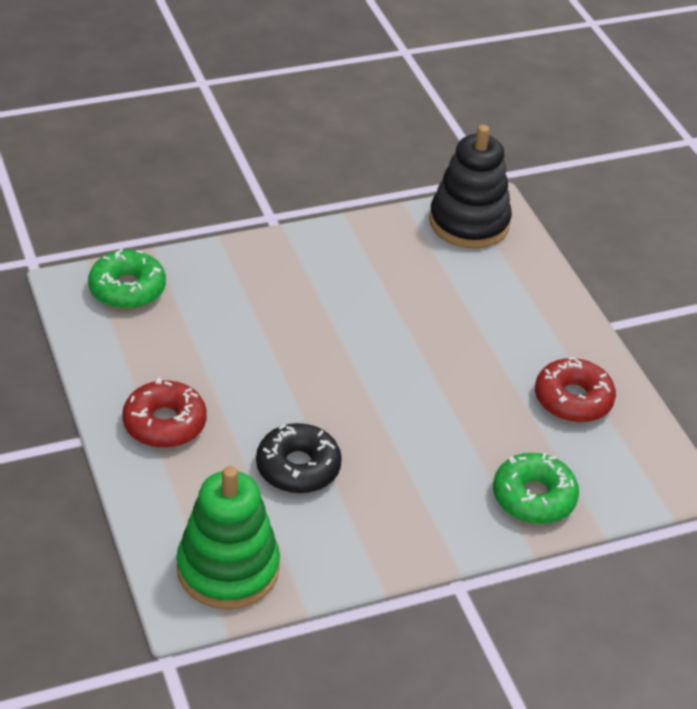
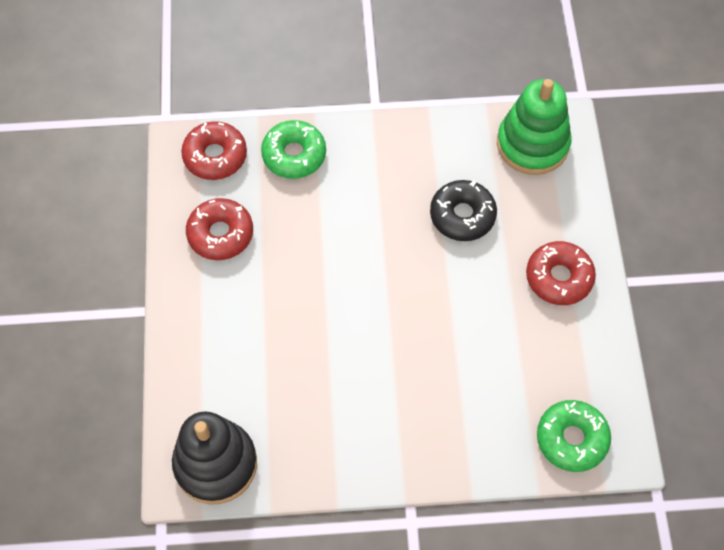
camera: 160 degrees left, 20 degrees up
(628, 478) = (215, 156): none -> red donut

